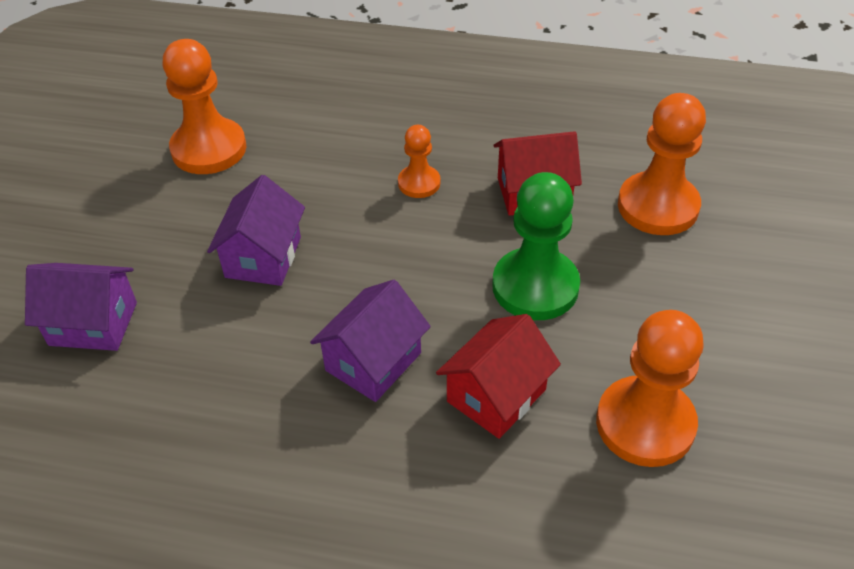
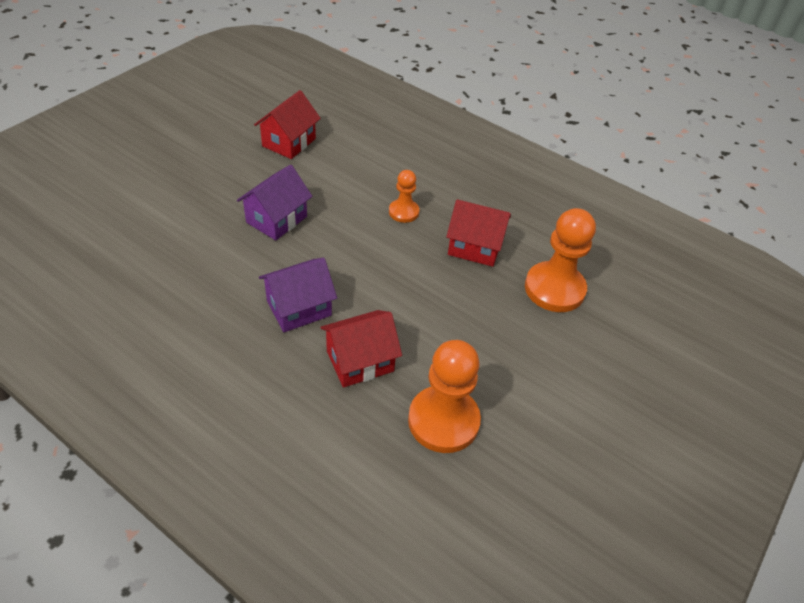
camera: 20 degrees right, 0 degrees up
(93, 324) = (155, 218): purple house -> none
(209, 149) = (289, 142): orange pawn -> red house
(535, 286) = (433, 306): green pawn -> none

